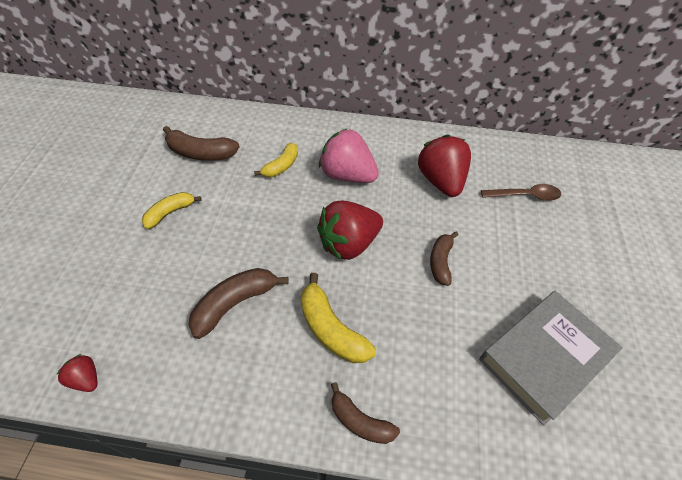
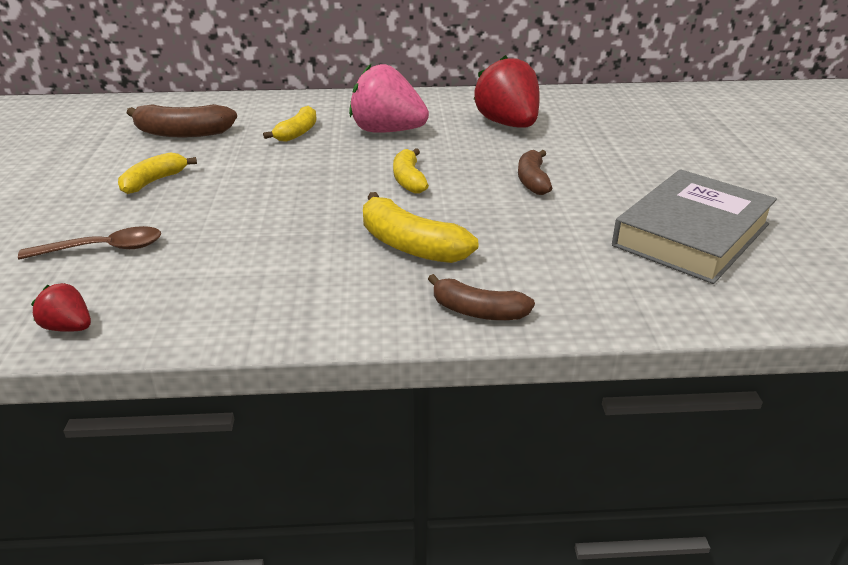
camera: 10 degrees left, 20 degrees down
(235, 304) = (270, 241): brown banana -> none
(348, 243) = (408, 180): red strawberry -> yellow banana
(525, 195) = (615, 125): brown spoon -> brown spoon (103, 249)

